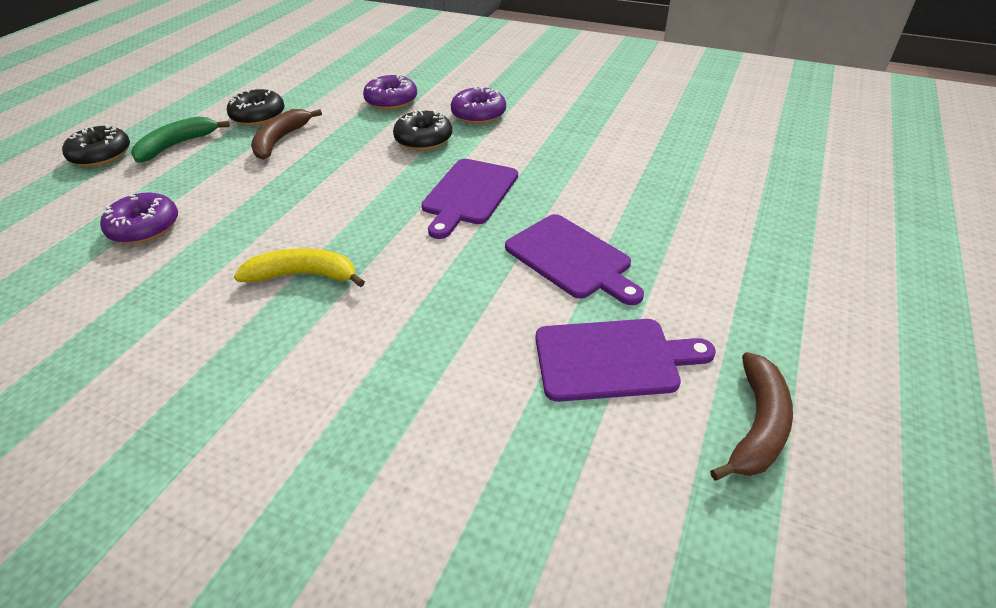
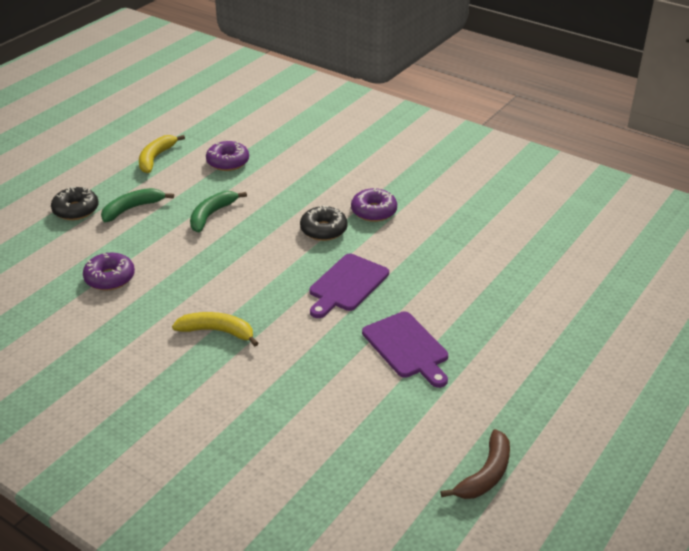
camera: 10 degrees right, 5 degrees down
(206, 92) = (155, 158): none -> yellow banana
(258, 116) = (196, 188): black donut -> none
(280, 140) = (211, 215): brown banana -> green banana
(391, 101) = (305, 187): purple donut -> purple donut (228, 162)
(612, 359) = (410, 421): purple cutting board -> none

